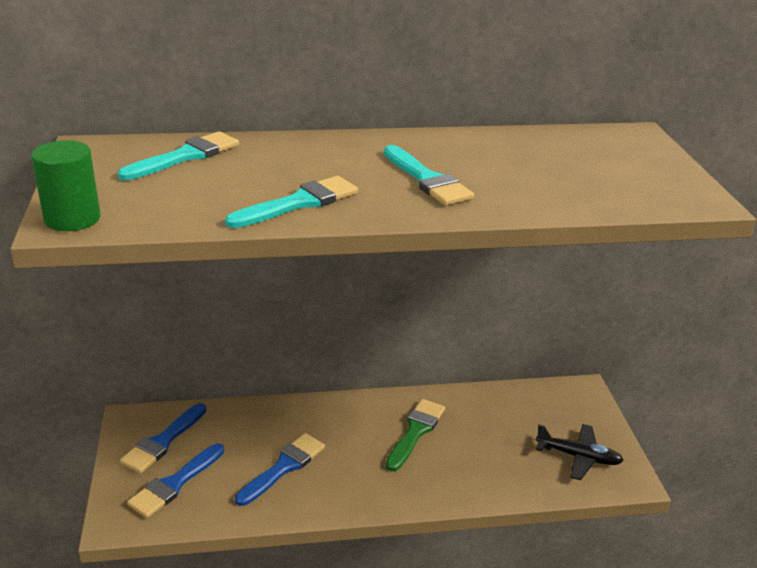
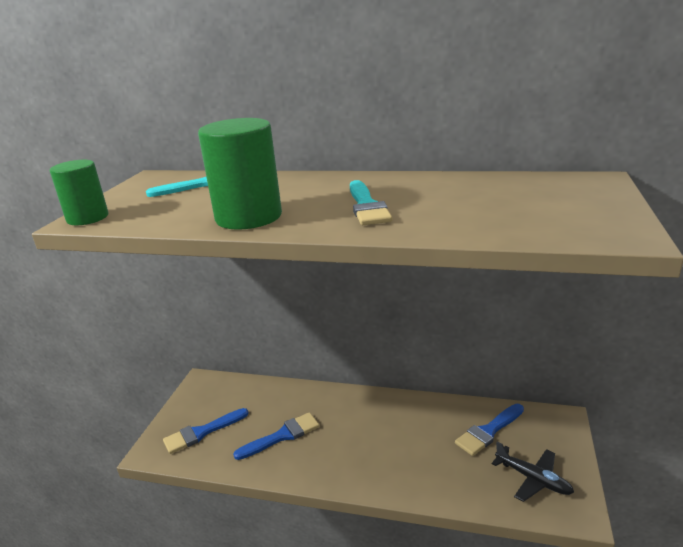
camera: 25 degrees right, 5 degrees down
(162, 441) = (211, 400): blue brush -> blue brush (488, 431)
(299, 203) = (248, 217): turquoise brush -> green cylinder
(416, 431) = (396, 428): green brush -> none

